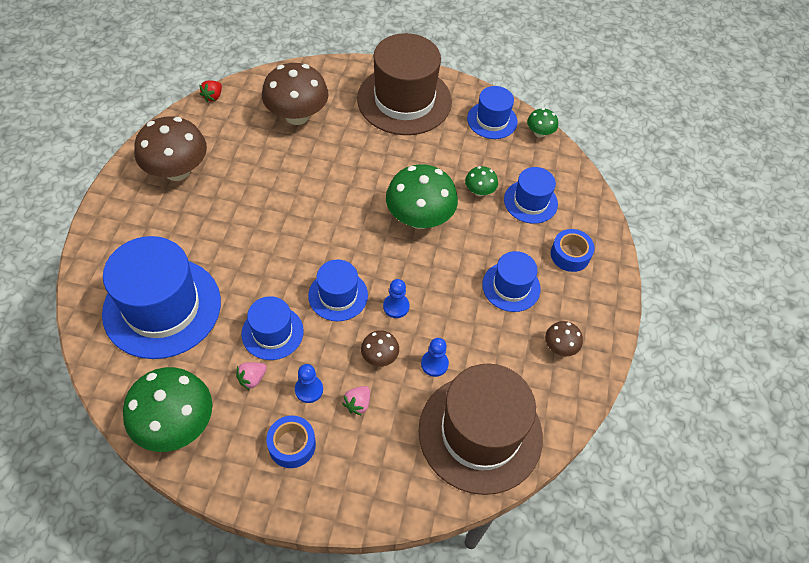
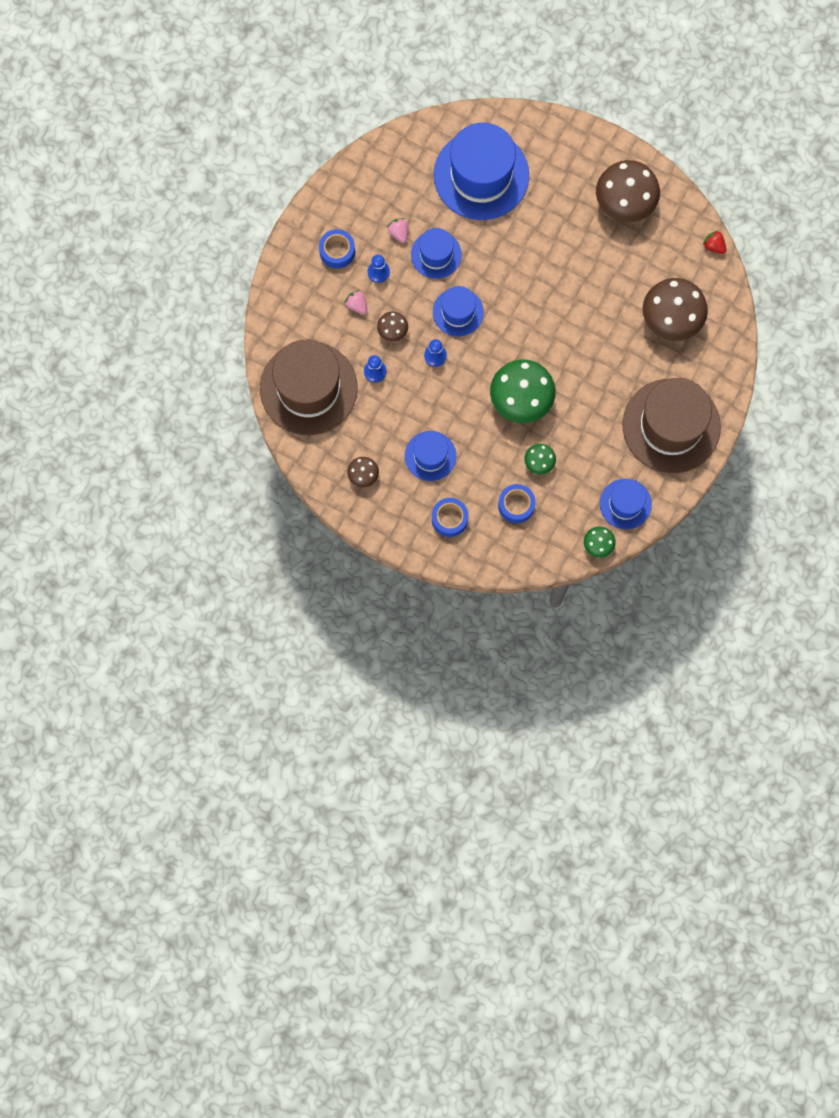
camera: 110 degrees right, 20 degrees up
(176, 424) = (376, 174): green mushroom -> none
(530, 202) = (516, 505): blue hat -> blue tape

